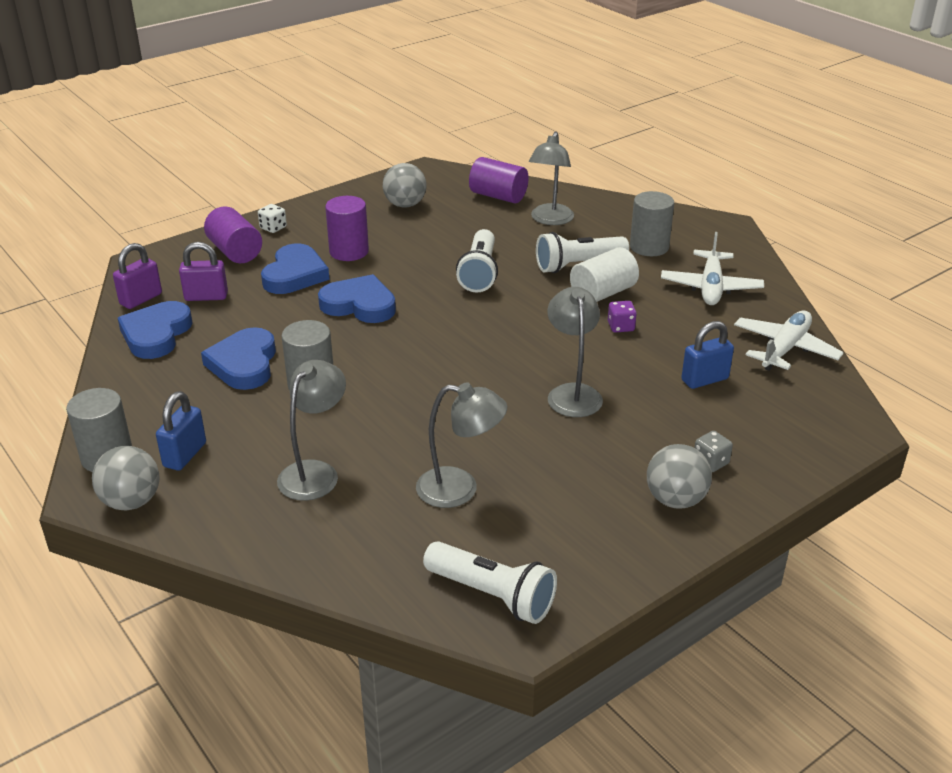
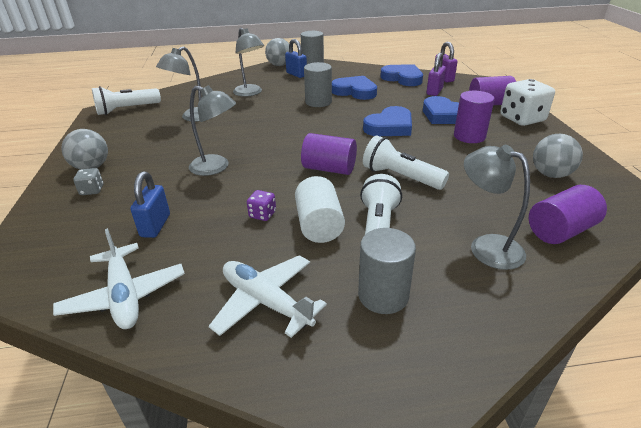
camera: 120 degrees right, 0 degrees up
(273, 228) = (522, 119): white dice -> white dice, size x2.12
(502, 316) = (329, 169): none -> purple cylinder

